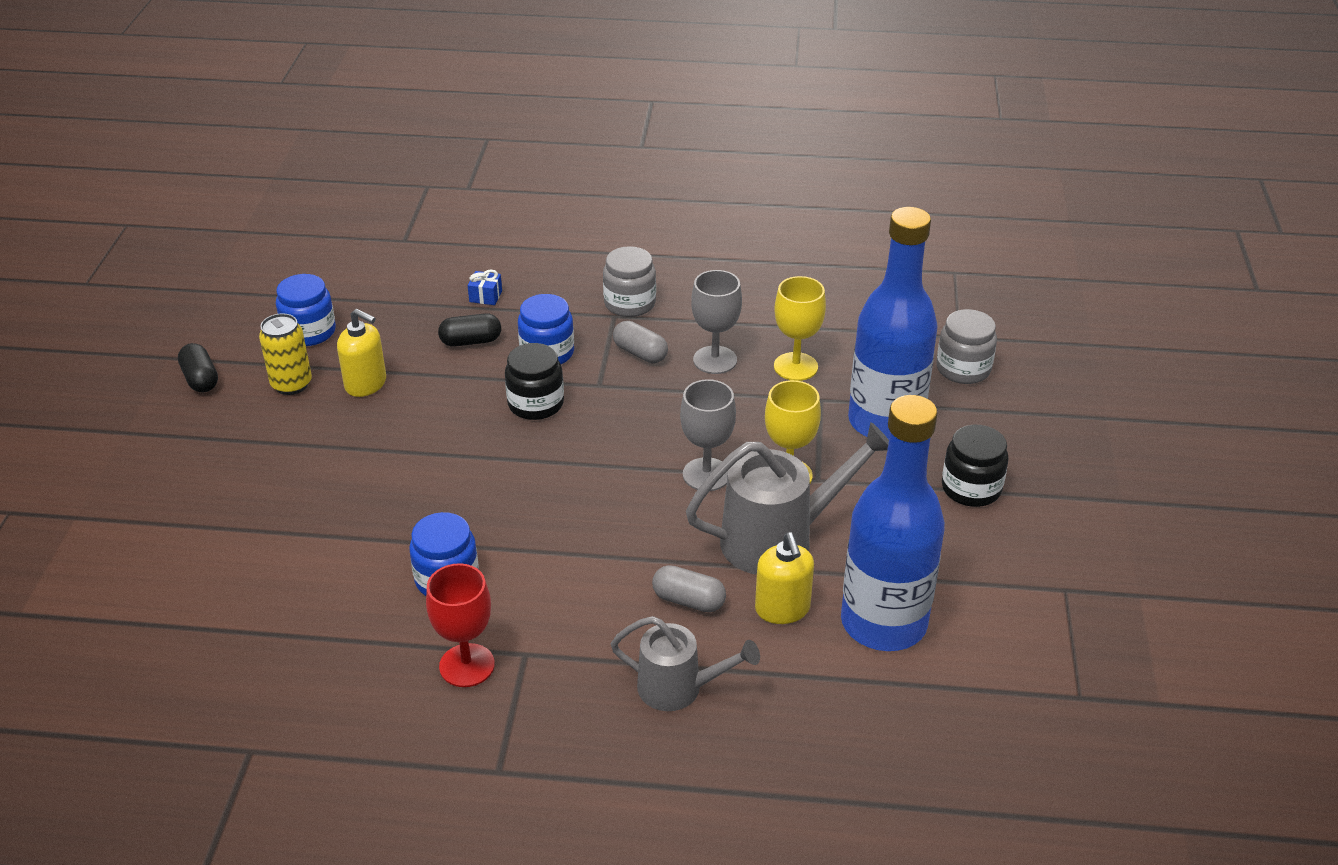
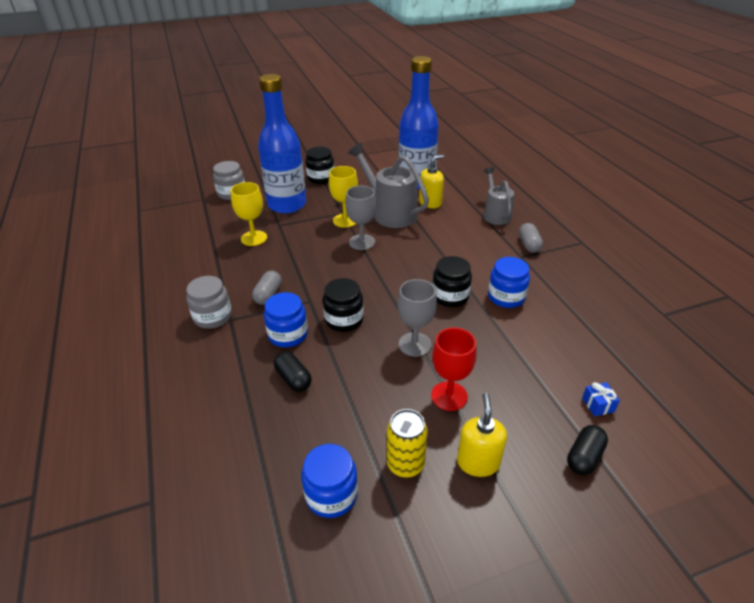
camera: 115 degrees left, 0 degrees up
(200, 379) = (442, 543): black capsule -> black capsule (584, 457)
(366, 384) = (376, 415): yellow soap dispenser -> yellow soap dispenser (478, 462)
(467, 665) = (546, 270): red goblet -> red goblet (449, 396)
(485, 296) = (230, 396): blue gift -> blue gift (598, 405)
(498, 519) = (450, 296): none -> black jar
(688, 601) = (448, 225): grey capsule -> grey capsule (529, 245)
(715, 360) = (261, 265): grey goblet -> grey goblet (415, 344)

